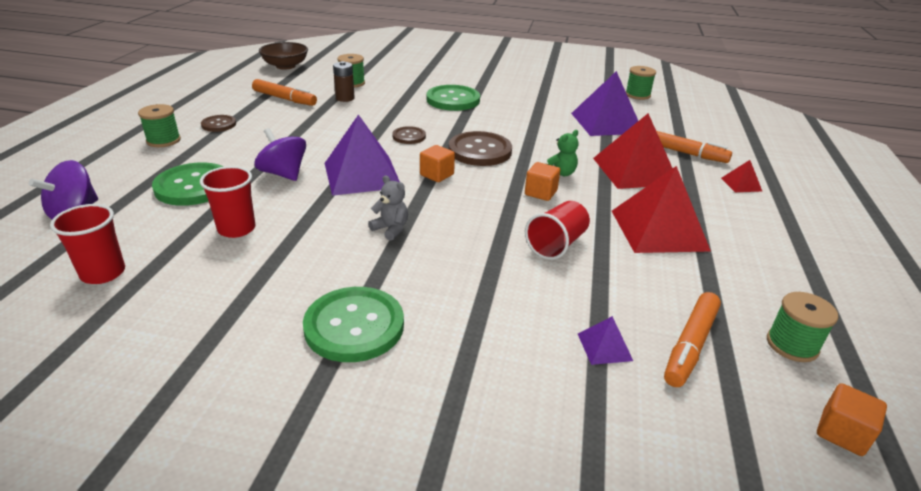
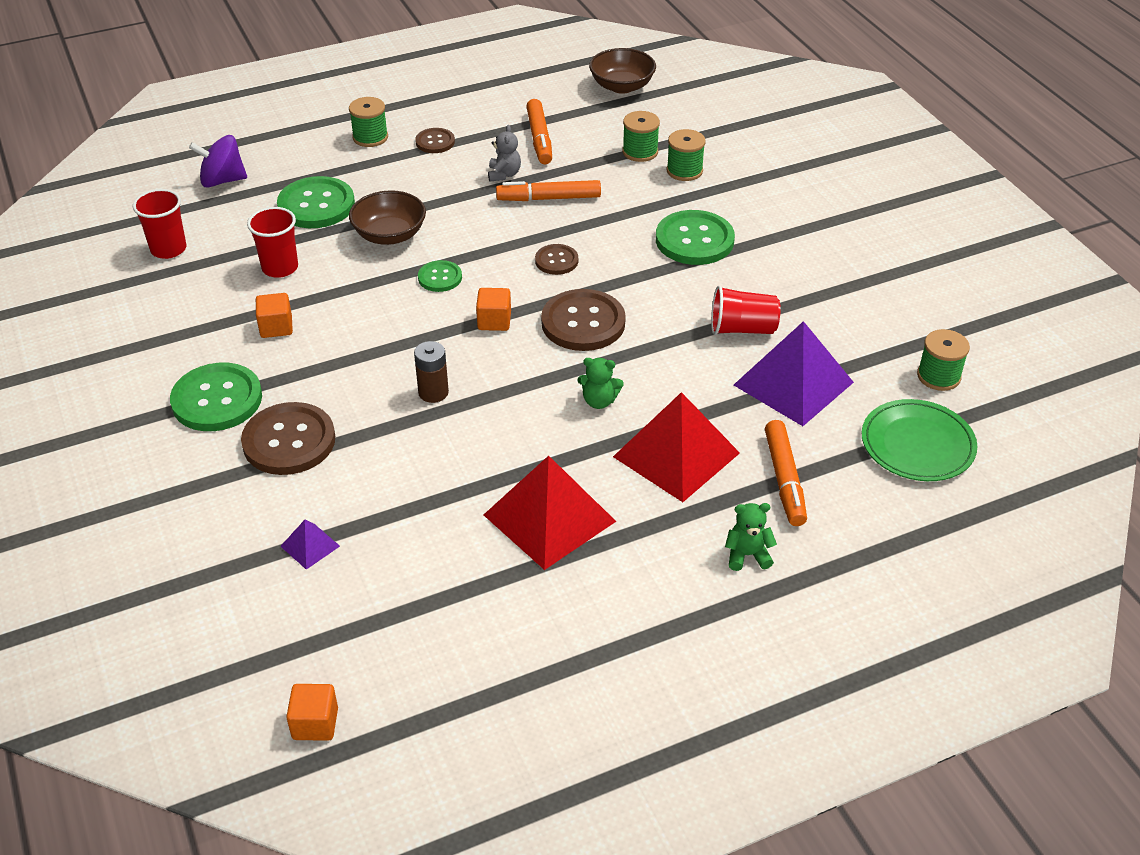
camera: 55 degrees right, 10 degrees up
(283, 174) = (389, 235): purple spinning top -> brown bowl
(345, 98) = (593, 171): brown battery -> brown battery (433, 392)
(362, 175) = (440, 277): purple pyramid -> green button
(391, 229) = (364, 346): grey teddy bear -> grey teddy bear (504, 174)
(459, 307) = (289, 441): none -> brown button
(540, 193) = (537, 405): orange cube -> orange cube (276, 327)
(556, 244) = (444, 457): red cup -> red cup (742, 329)
(684, 116) = (917, 444): none -> green plate
(690, 345) = (359, 599): orange marker -> orange marker (549, 198)
(741, 184) = (747, 555): red pyramid -> green teddy bear
(792, 345) = (420, 668): green spool -> green spool (684, 171)

